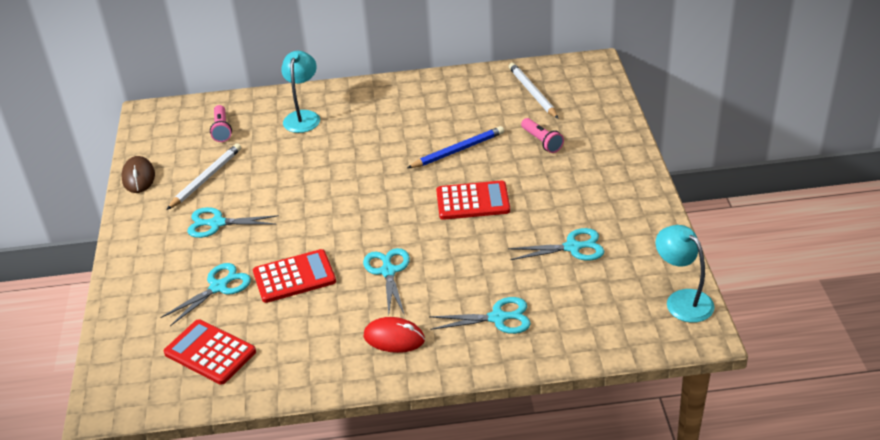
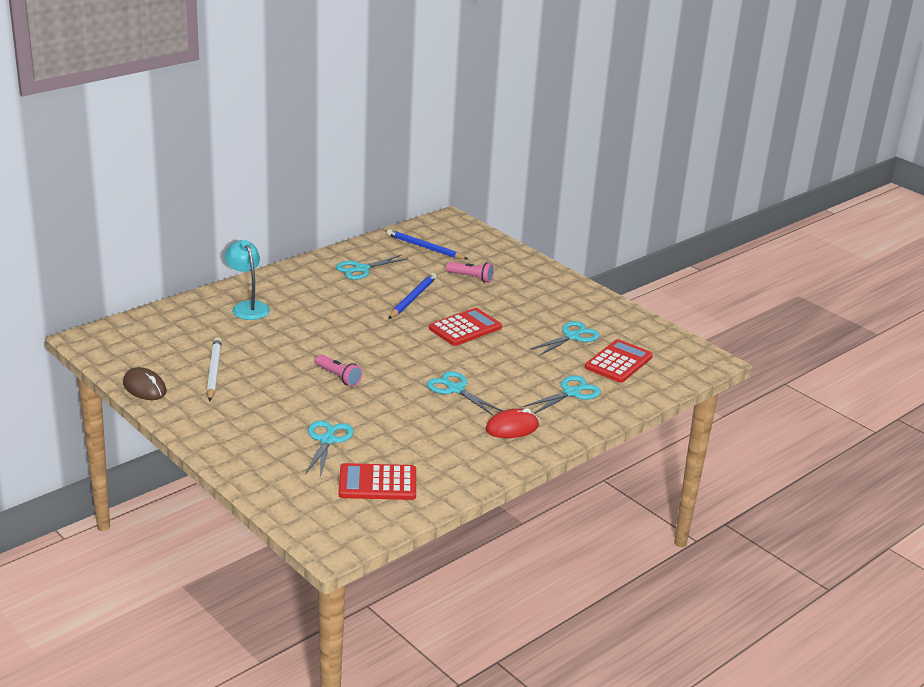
camera: 40 degrees left, 10 degrees down
(217, 223) = (267, 399): turquoise scissors -> turquoise scissors (361, 269)
(222, 130) = (181, 334): pink flashlight -> pink flashlight (339, 377)
(294, 277) = (384, 414): red calculator -> red calculator (618, 362)
(532, 93) = (425, 247): white pencil -> blue pencil
(682, 300) = (679, 346): turquoise lamp -> none

